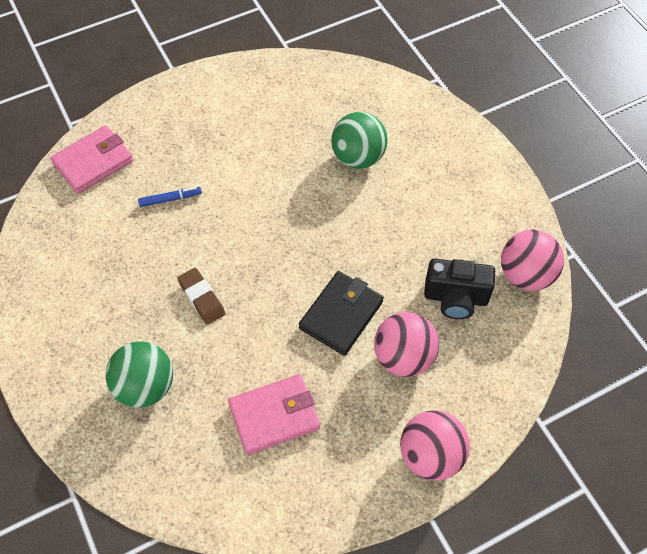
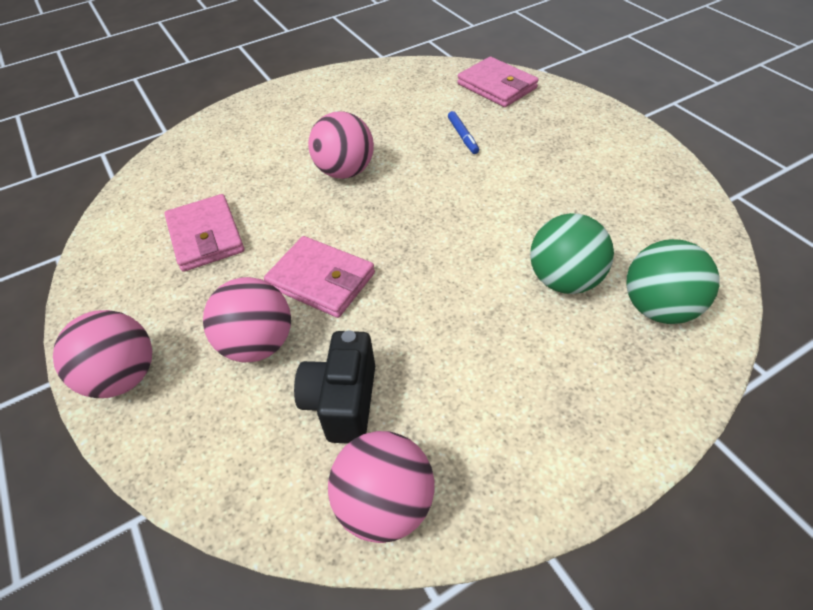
camera: 90 degrees right, 10 degrees down
(145, 386) = (253, 150): green ball -> green ball (659, 308)
(201, 298) = (345, 171): brown eraser -> pink ball
(341, 315) = (321, 280): black wallet -> pink wallet

